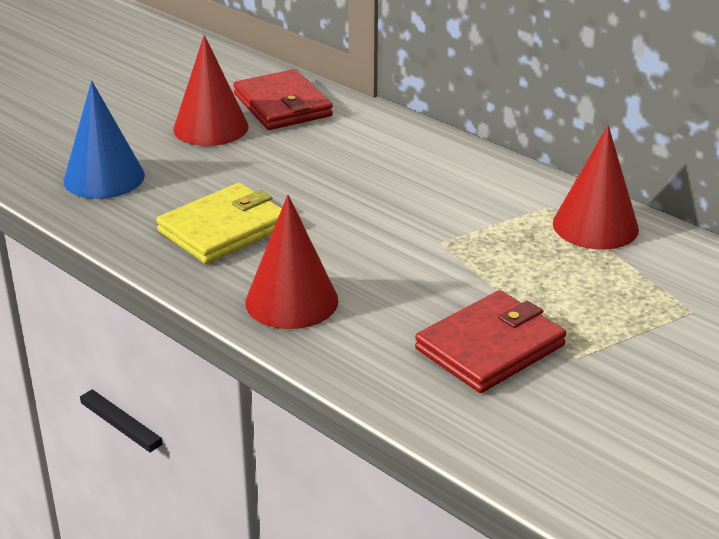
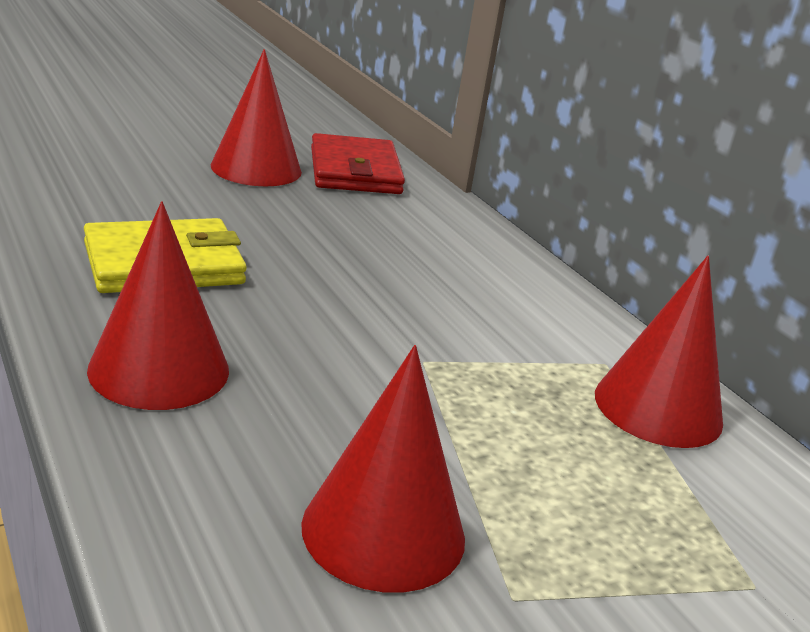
camera: 15 degrees right, 5 degrees down
(104, 178) = (90, 178): blue cone -> none
(490, 347) = (383, 530): red wallet -> red cone

